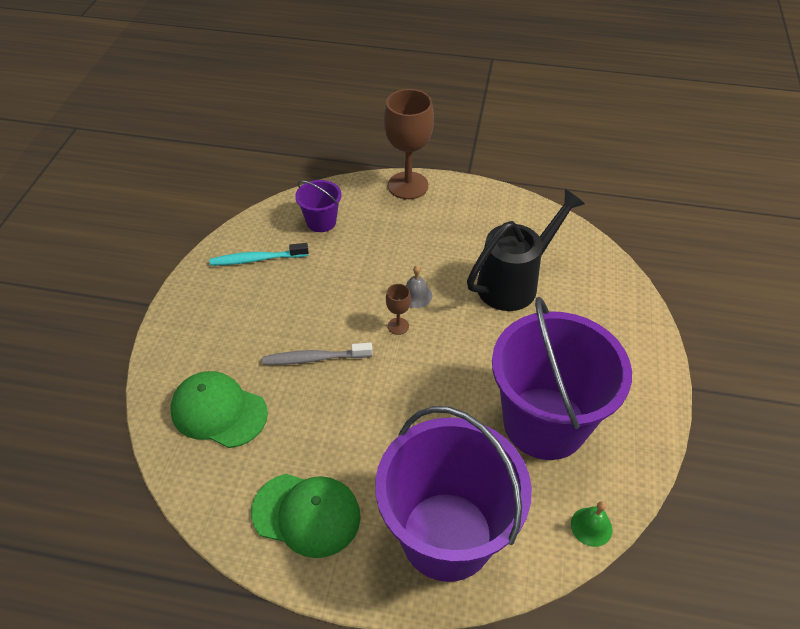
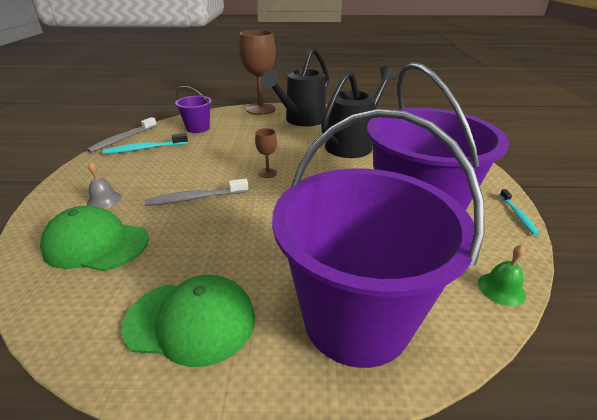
camera: 10 degrees left, 15 degrees down
(230, 235) = (123, 139): none -> grey toothbrush
(416, 295) = (278, 156): grey bell -> grey bell (104, 200)
(459, 220) = (301, 120): none -> black watering can
(661, 436) = (518, 215): none -> turquoise toothbrush

